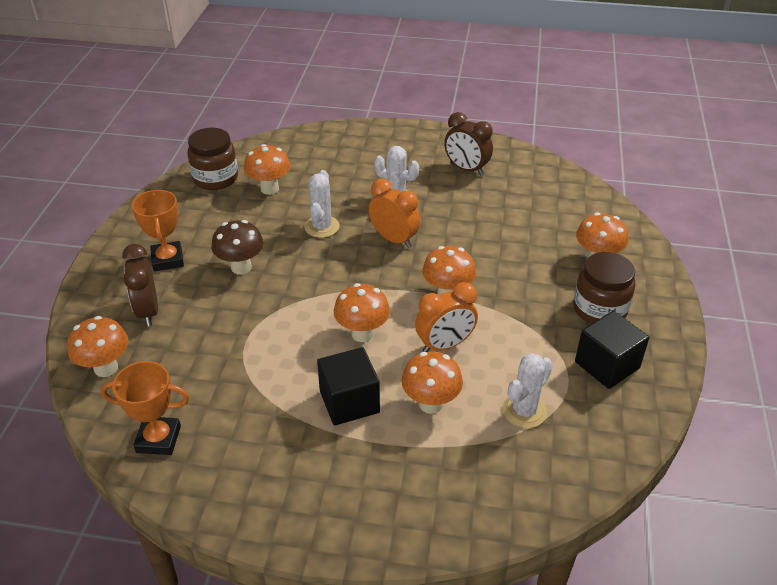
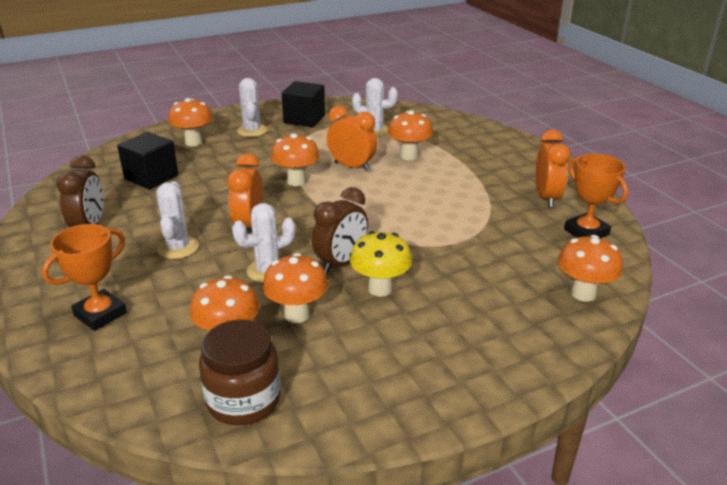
camera: 125 degrees left, 10 degrees down
(148, 311) = (502, 311): brown clock -> brown clock (341, 262)
(167, 260) = (427, 343): orange trophy -> orange trophy (100, 314)
(237, 458) = (546, 198): none -> orange clock
(241, 267) = (380, 289): brown mushroom -> yellow mushroom
(349, 402) = (447, 180): black cube -> black cube (151, 177)
(362, 334) = (382, 198): orange mushroom -> orange mushroom (297, 314)
(599, 309) = (252, 131): brown jar -> white cactus

